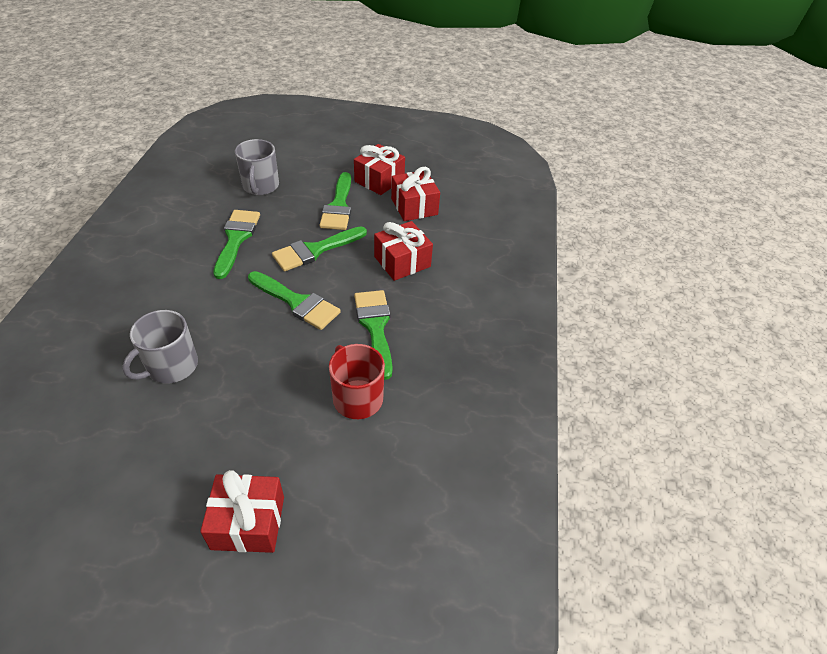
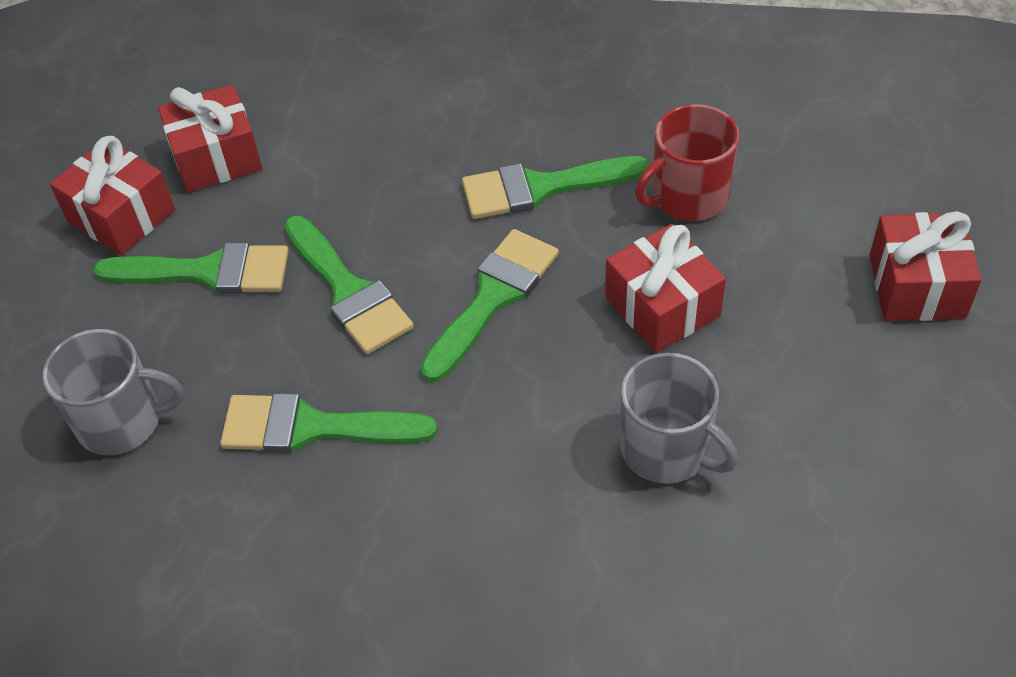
camera: 85 degrees left, 5 degrees up
(402, 262) = (379, 165): red gift -> red gift (662, 307)

